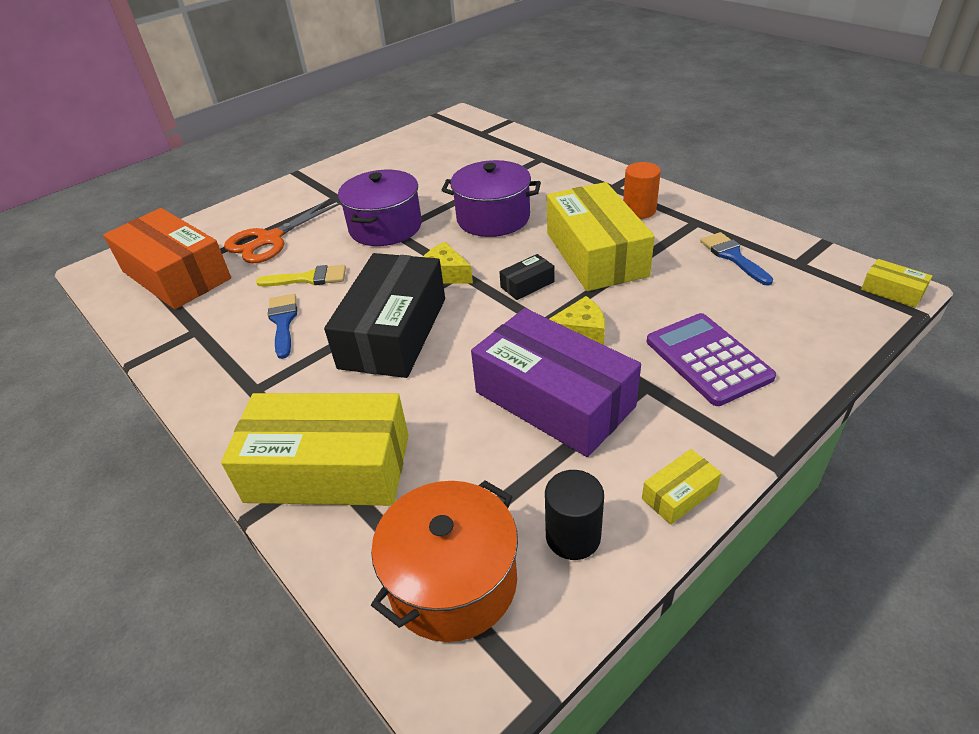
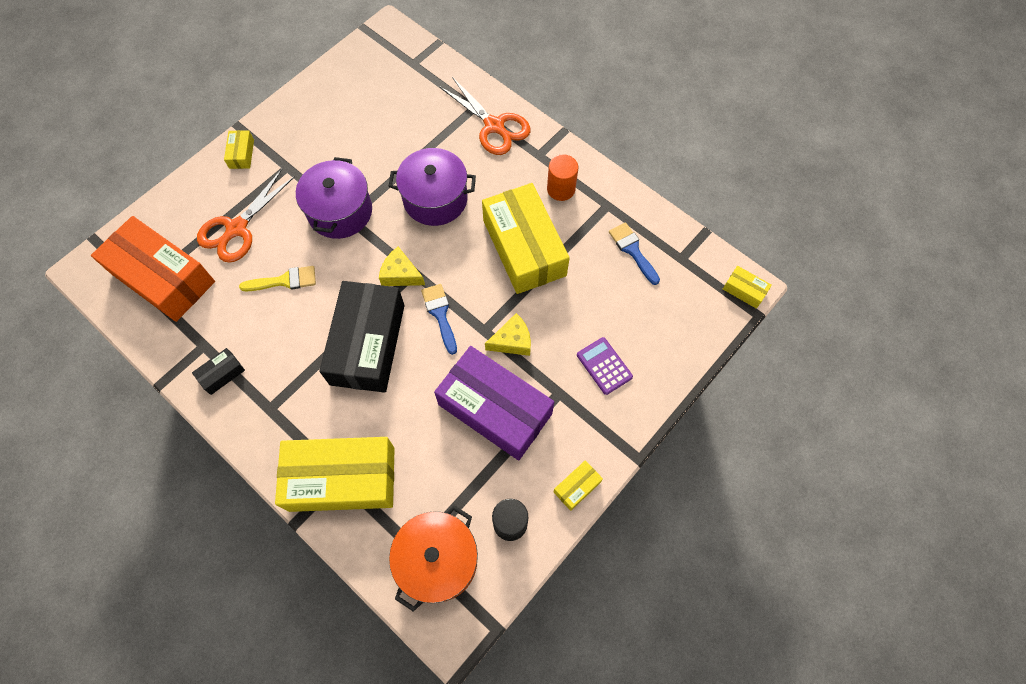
camera: 10 degrees left, 25 degrees up
(283, 322) = (274, 334): blue brush -> blue brush (440, 314)
(294, 190) = (241, 154): none -> yellow box
(527, 284) = (469, 286): black box -> black box (222, 374)
(563, 169) = (494, 126): none -> orange scissors
(708, 359) = (604, 366): purple calculator -> purple calculator, size x0.64

